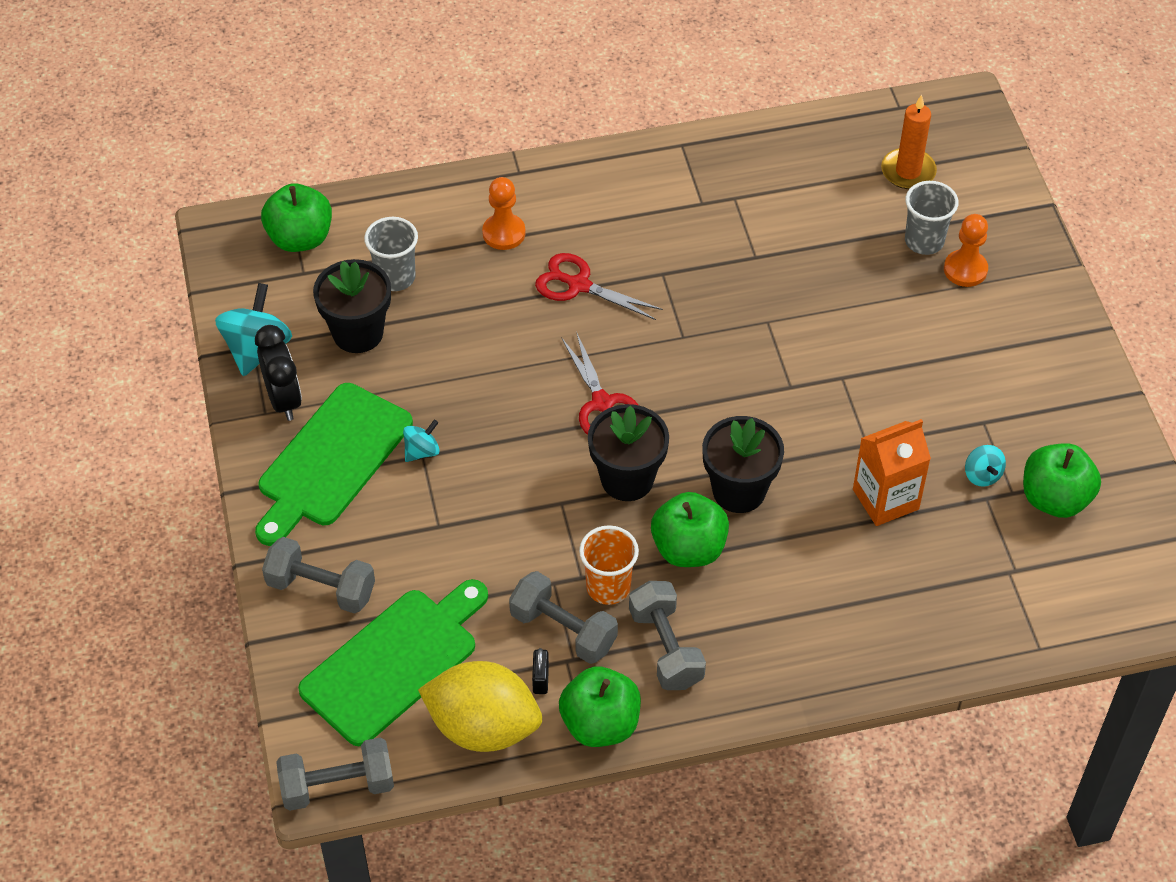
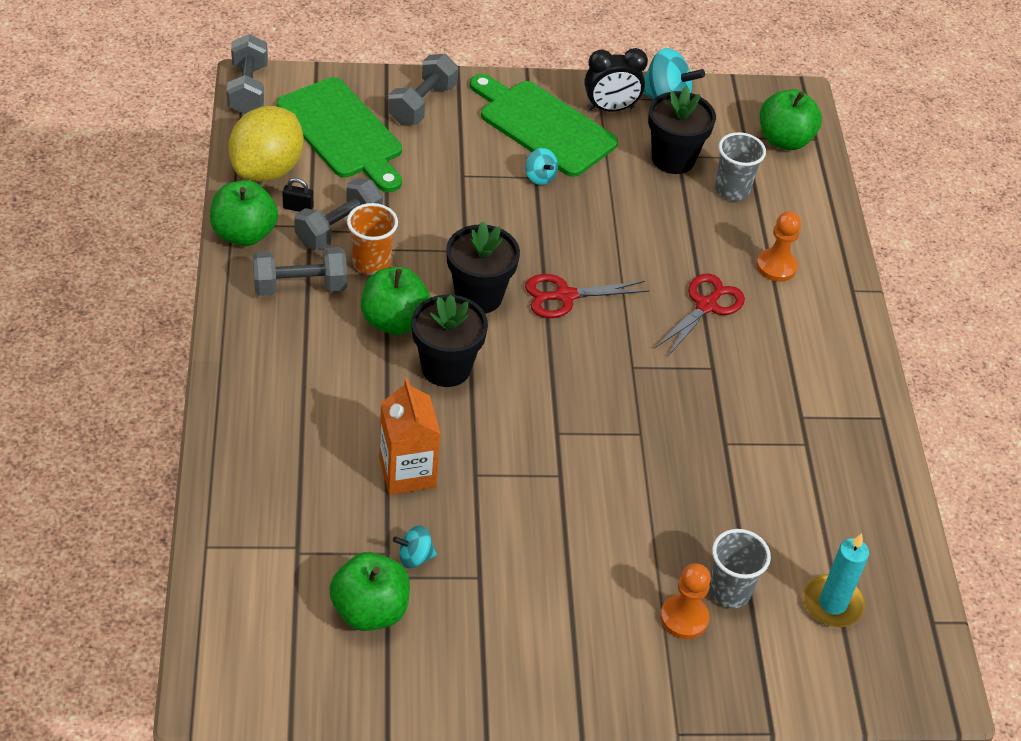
camera: 95 degrees right, 5 degrees down
(908, 171) = (832, 603): orange candle -> turquoise candle

